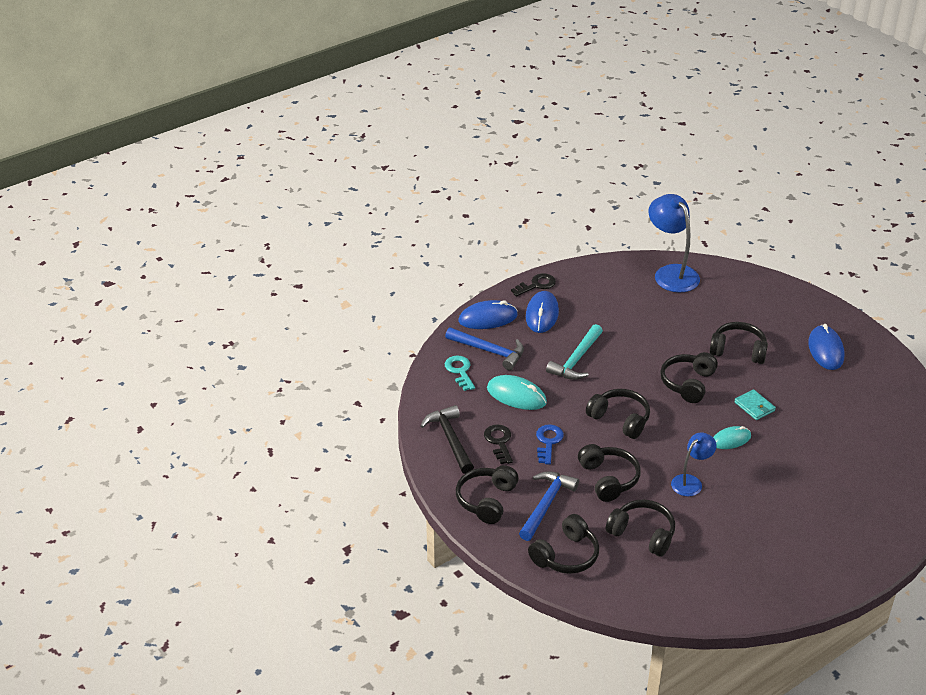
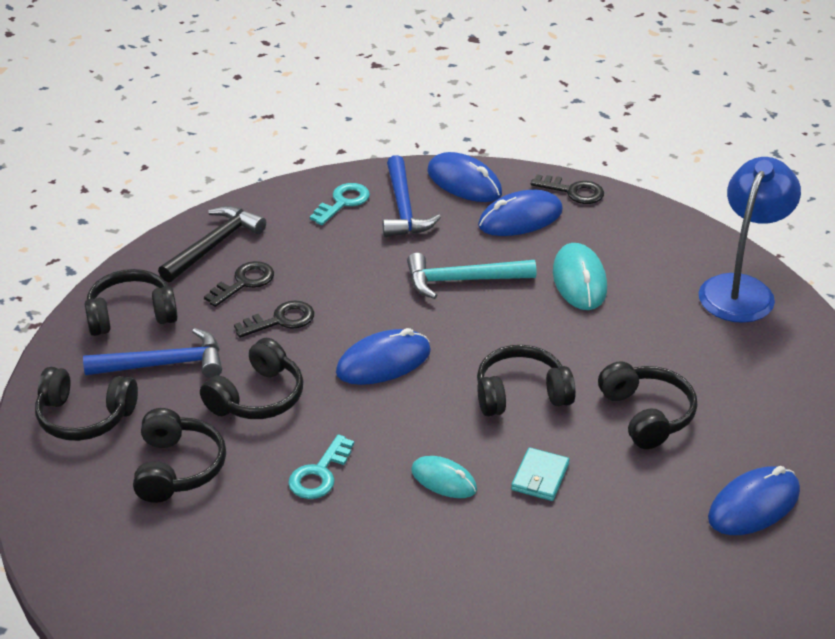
camera: 55 degrees right, 0 degrees up
(516, 395) = (342, 261): turquoise mouse -> turquoise mouse (579, 280)
(548, 442) = (281, 320): blue key -> black key
(620, 419) = (383, 362): black headphones -> blue mouse
(691, 482) = (319, 474): blue lamp -> turquoise key

